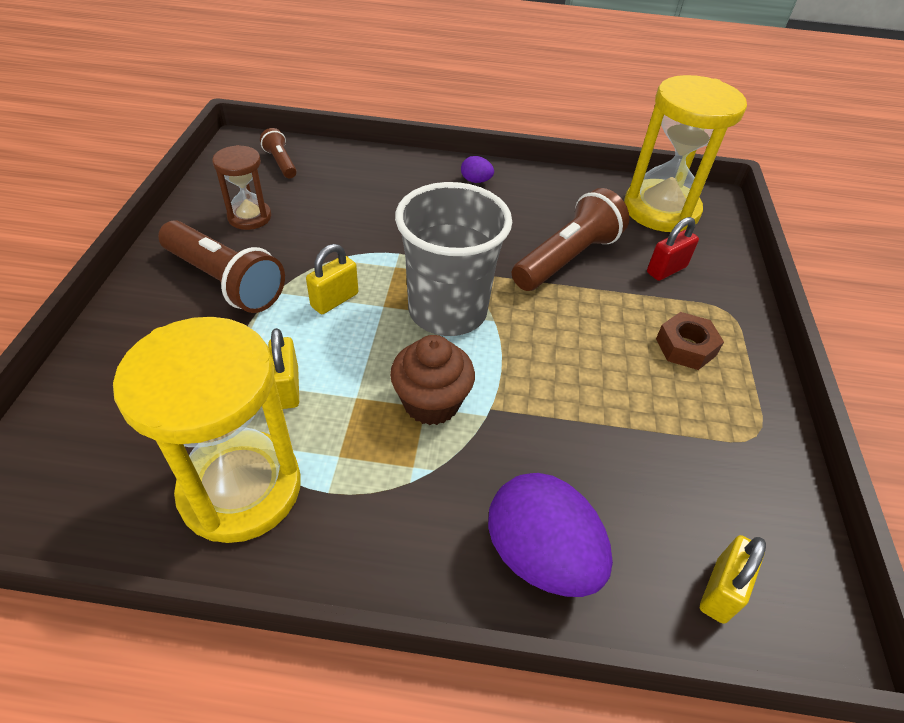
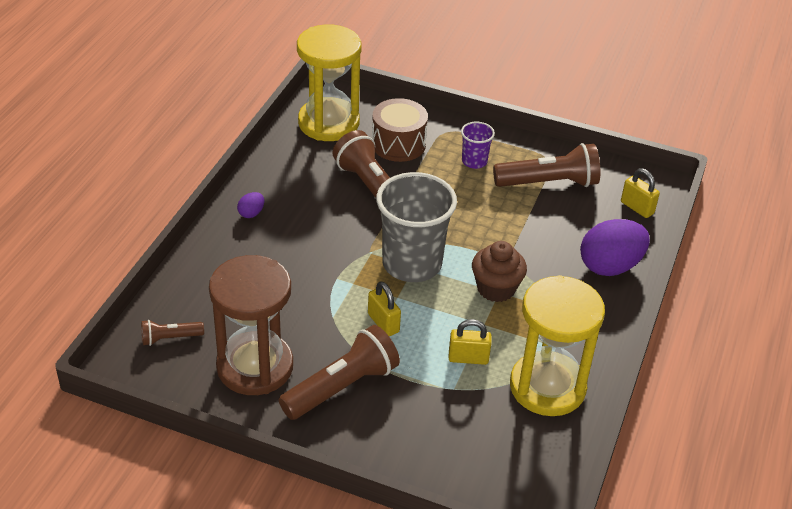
camera: 75 degrees left, 5 degrees down
(249, 217) = (255, 367): brown hourglass -> brown hourglass, size x1.90
(666, 270) = (398, 144): red padlock -> brown drum
(685, 347) = (474, 161): brown nut -> purple cup
(699, 443) = (549, 183): none -> brown flashlight

